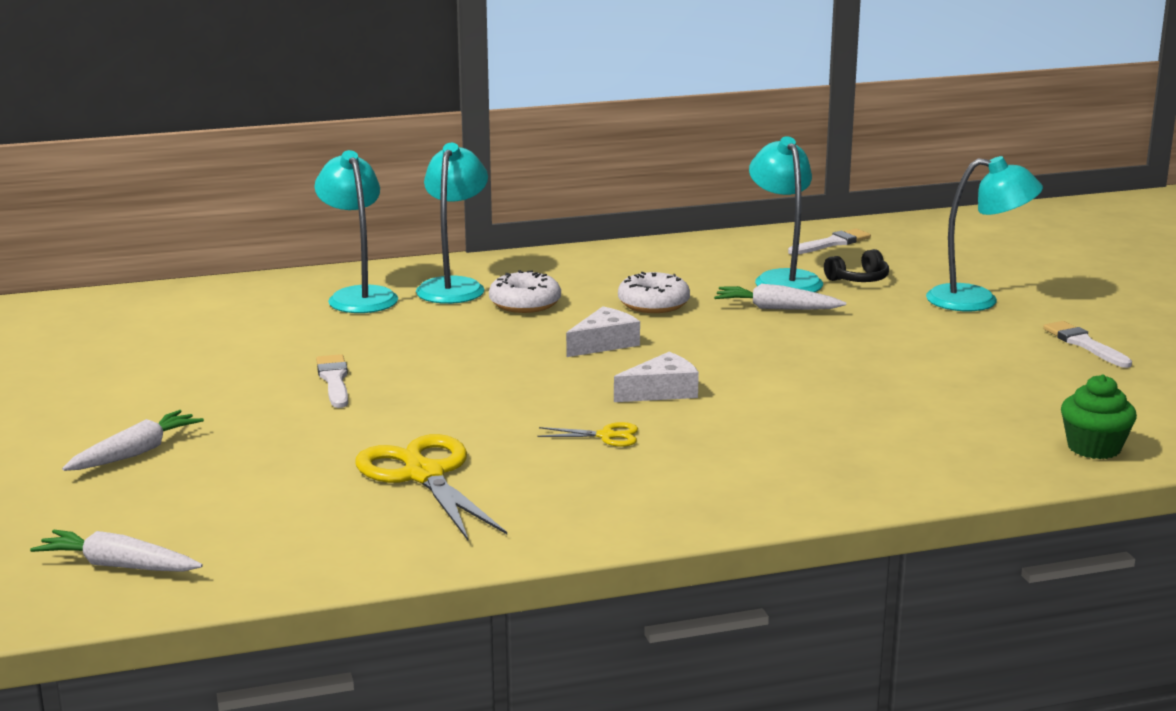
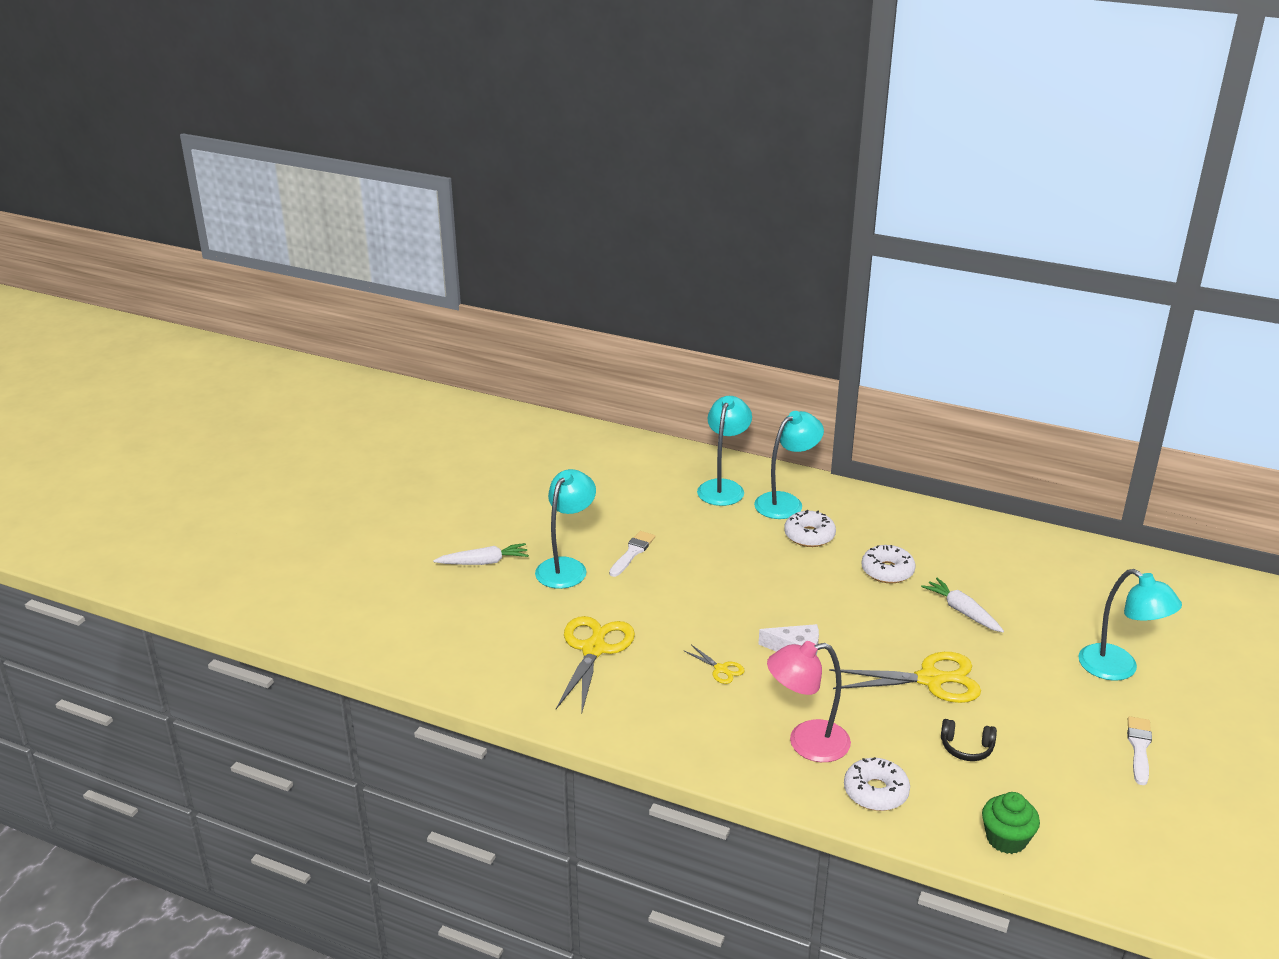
camera: 40 degrees right, 10 degrees up
(118, 566) = (398, 638): white carrot -> none
(604, 343) = (813, 592): white cheese -> none
(783, 279) = (1004, 586): turquoise lamp -> turquoise lamp (566, 567)
(797, 457) = (806, 743): none -> pink lamp
(832, 243) = (1087, 566): white brush -> none
(832, 365) = (930, 680): none -> yellow scissors
(859, 279) = (1058, 609): black headphones -> black headphones (966, 748)
(926, 465) = (875, 792): none -> white donut

